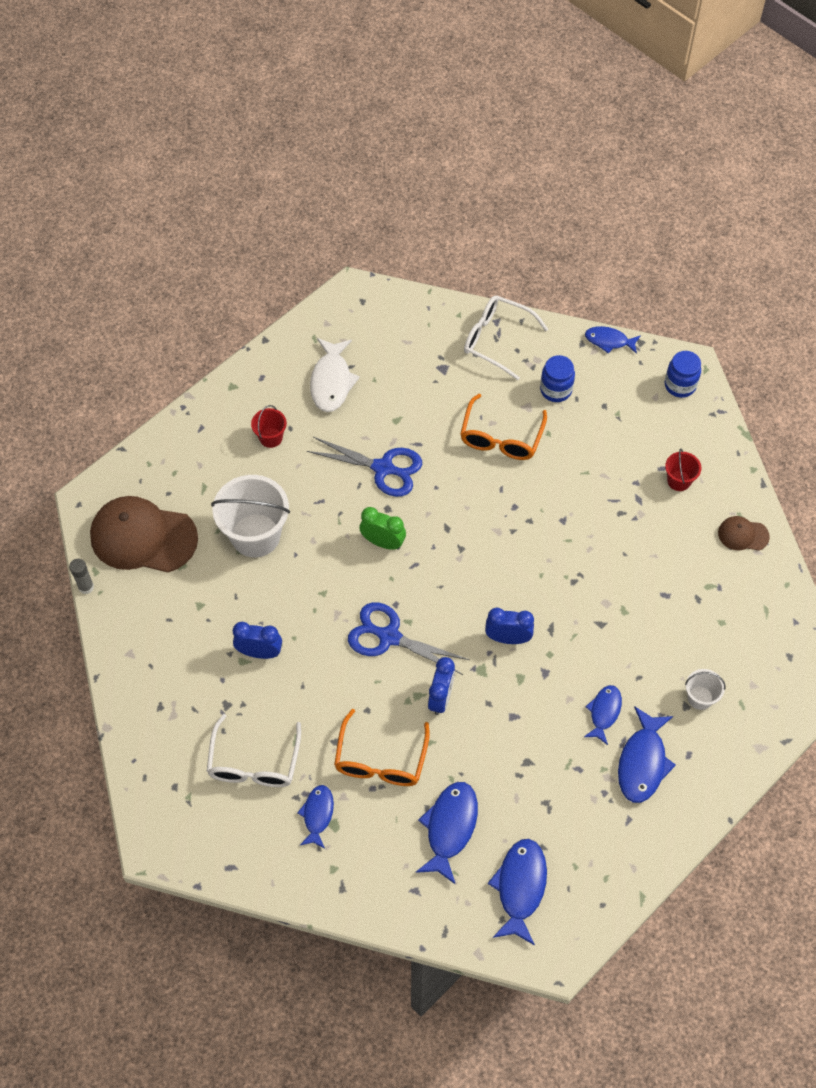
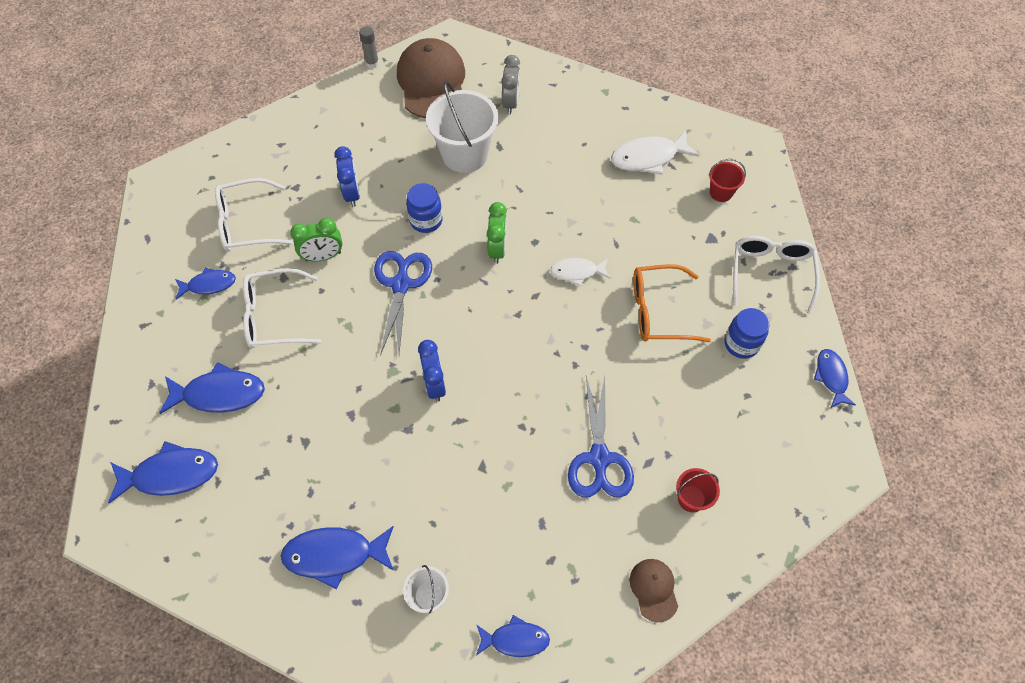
camera: 70 degrees right, 0 degrees up
(207, 473) = (511, 103): none -> grey clock
(271, 437) = (567, 133): red bucket -> red bucket (721, 192)
(327, 699) = (323, 256): none -> green clock
(381, 759) = (275, 316): orange glasses -> white glasses
(383, 468) = (576, 225): blue scissors -> blue scissors (599, 458)
(435, 486) = (577, 272): none -> white fish
(441, 698) = (351, 346): blue clock -> none
(604, 712) = (381, 499): blue fish -> blue fish (515, 639)
(680, 385) = (816, 466): blue jar -> blue jar (426, 220)

